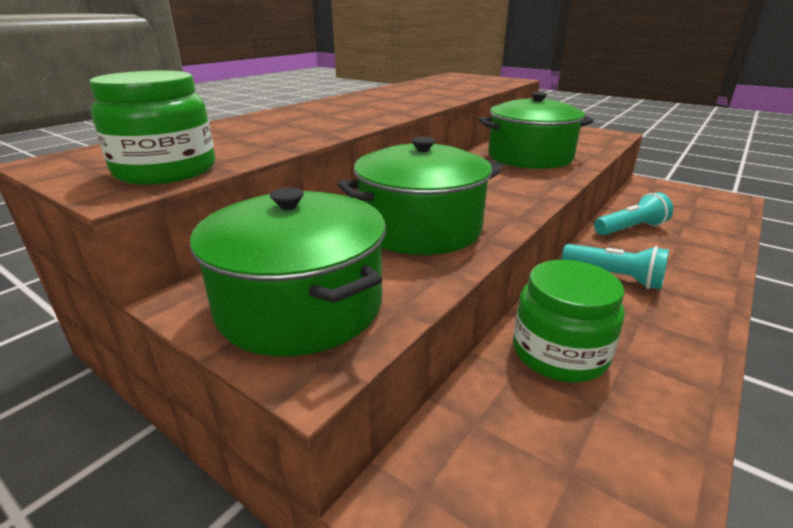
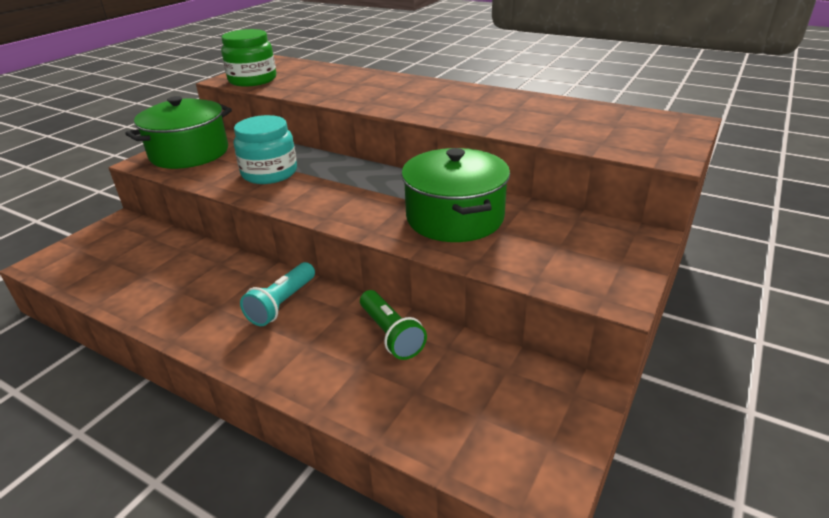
camera: 85 degrees right, 5 degrees up
(420, 228) = (269, 173): green pot -> turquoise jar
(559, 353) = (192, 266): green jar -> none
(630, 229) = (391, 334): turquoise flashlight -> green flashlight

